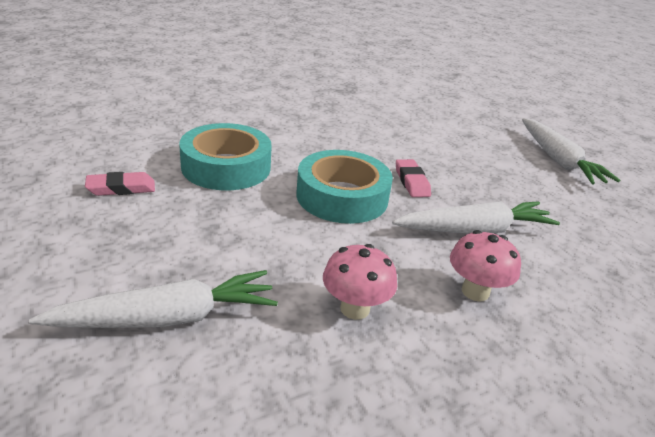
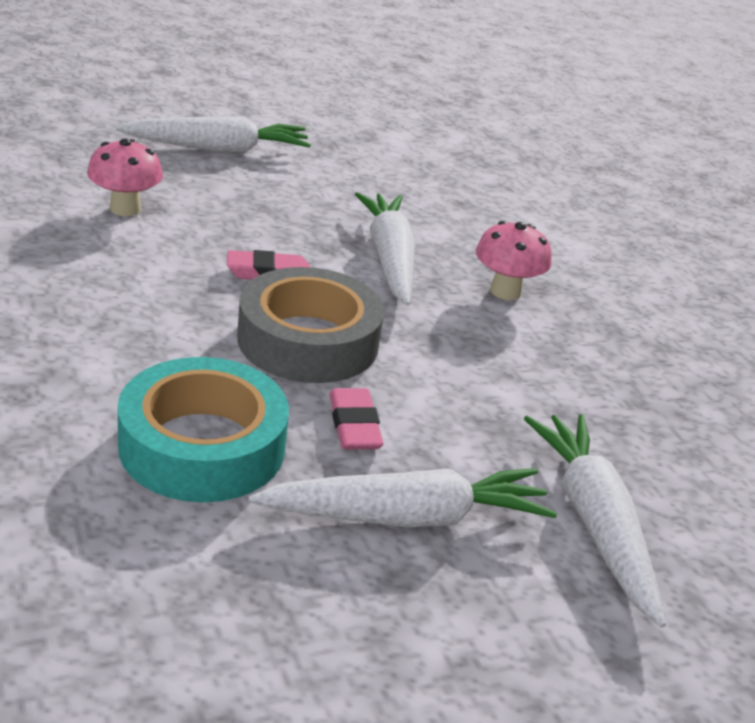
camera: 85 degrees left, 0 degrees up
(121, 188) = (272, 580): pink eraser -> pink eraser (354, 425)
(171, 231) = (407, 517): none -> white carrot
(342, 196) = (308, 340): turquoise tape -> grey tape
(355, 308) = (548, 376): pink mushroom -> pink mushroom (125, 209)

